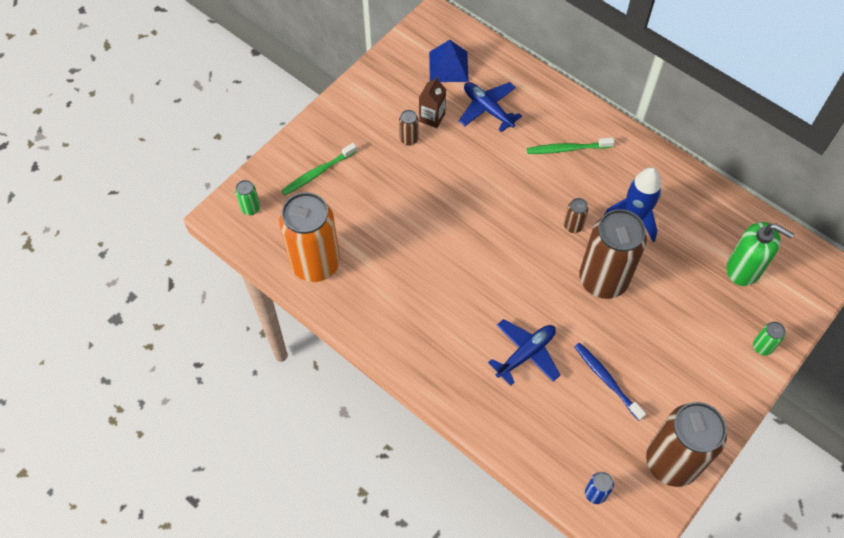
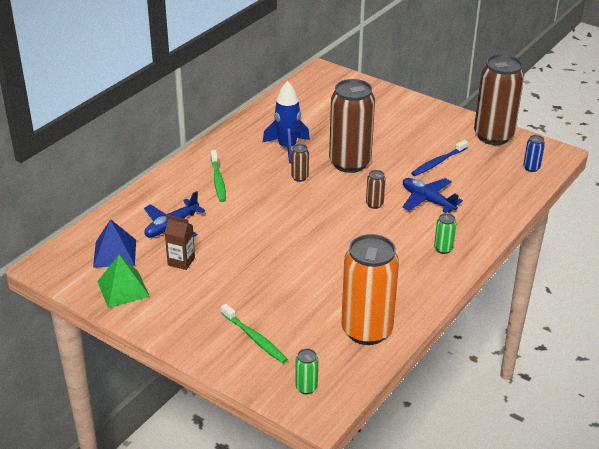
camera: 95 degrees left, 25 degrees down
(396, 75) = (123, 289): none -> green pyramid
(409, 139) = (209, 275): brown can -> brown can (374, 204)
(744, 268) = (326, 102): green soap dispenser -> none
(762, 347) = (391, 98): green can -> green can (443, 249)

